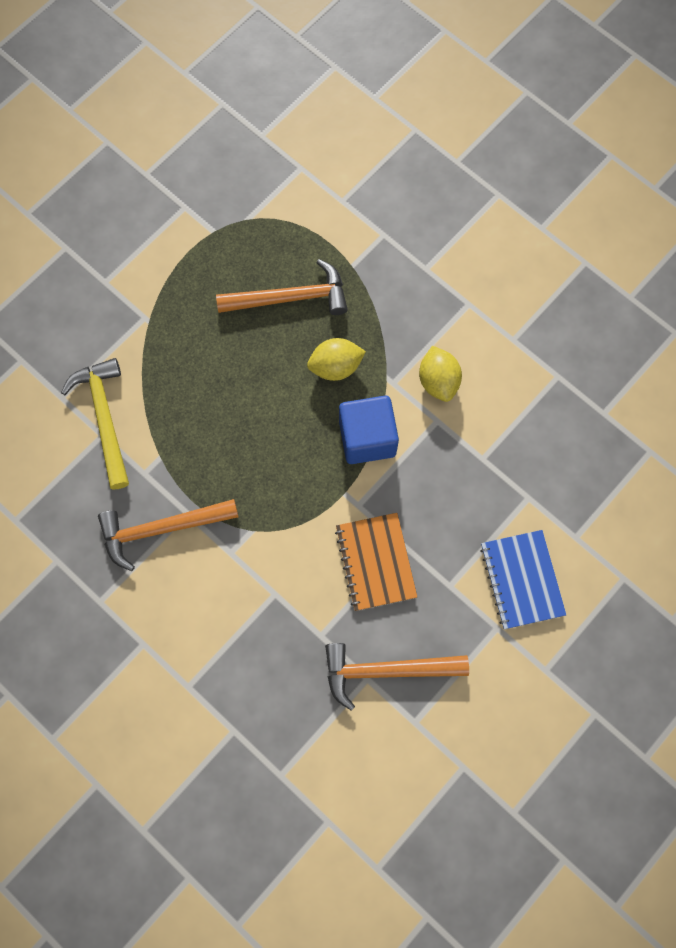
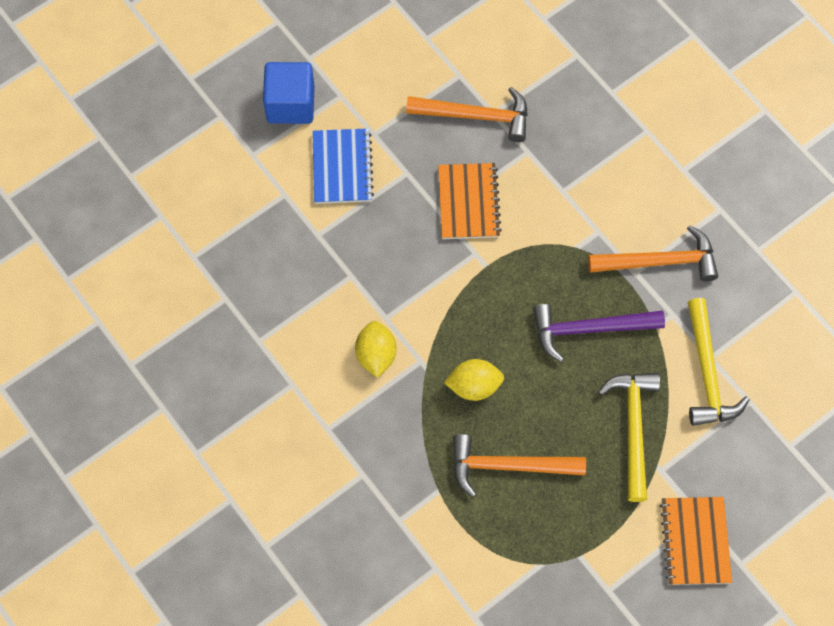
camera: 170 degrees left, 5 degrees down
(108, 260) = (695, 541): none -> orange notebook
(174, 353) = (633, 427): none -> yellow hammer
(229, 443) = (588, 329): none -> purple hammer
(367, 438) = (455, 312): blue cube -> blue cube (290, 104)

